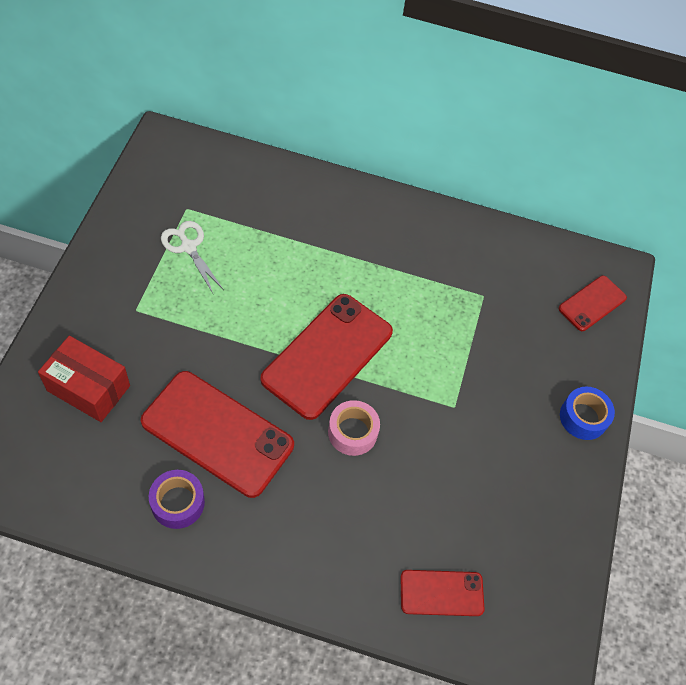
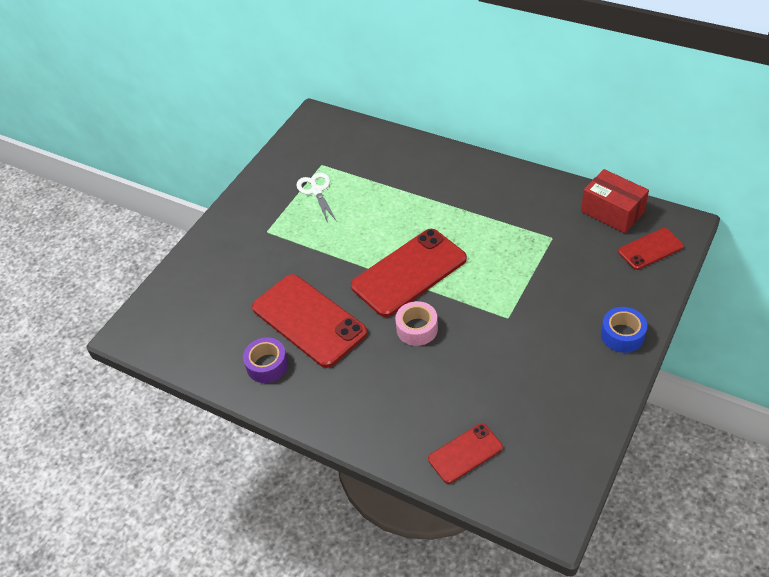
camera: 25 degrees right, 10 degrees down
(88, 388) = (219, 282): red box -> red box (612, 212)
(441, 593) = (465, 453): red phone -> red phone turned 45 degrees counterclockwise

